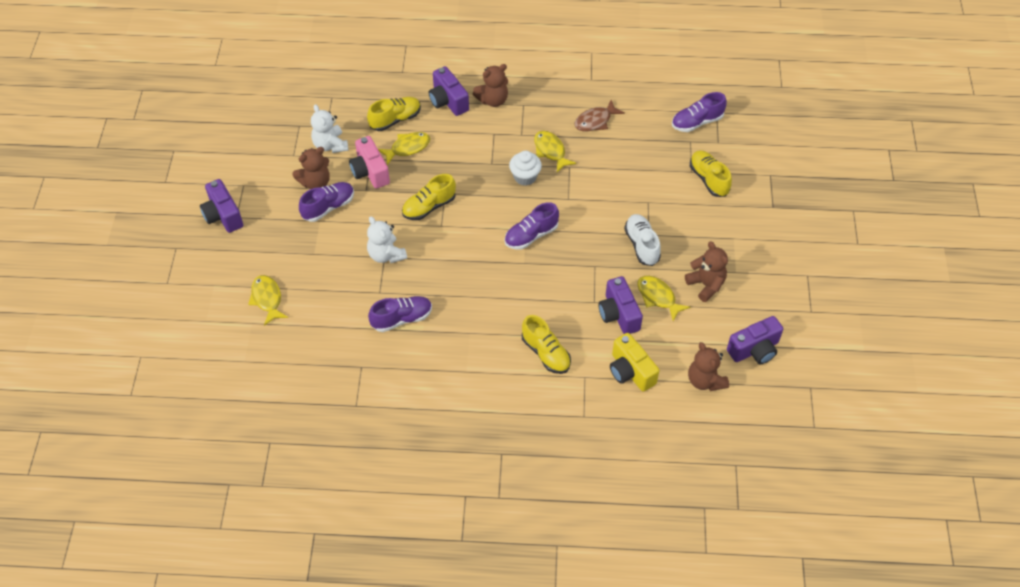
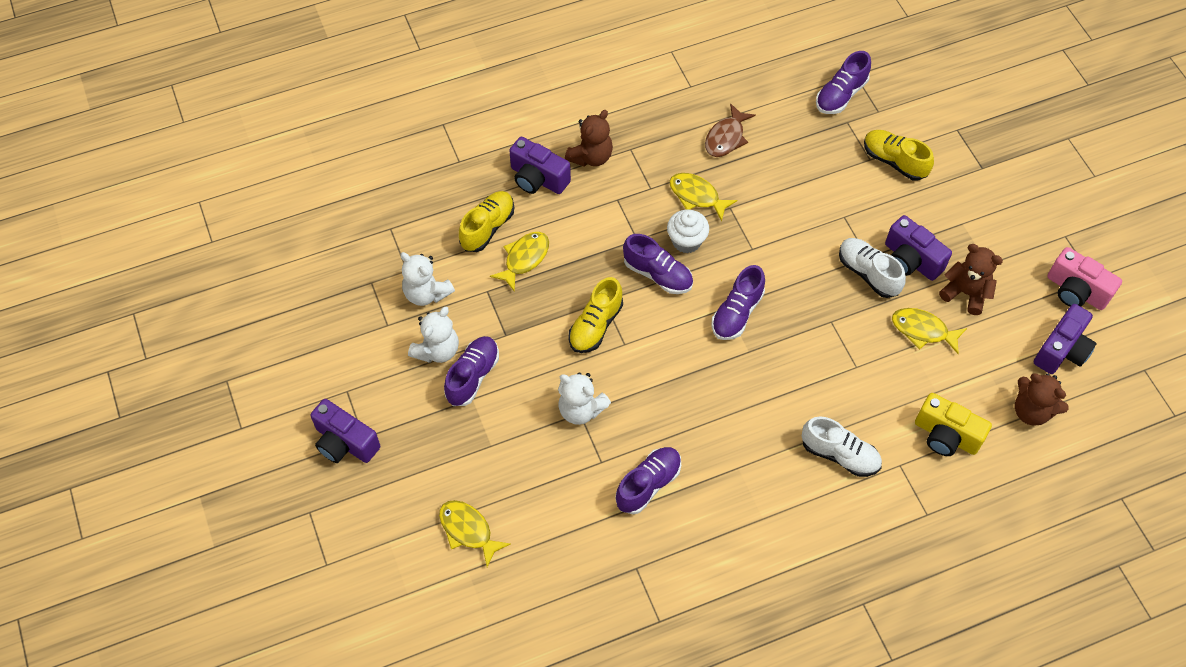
camera: 25 degrees left, 5 degrees up
(315, 182) = (437, 350): brown teddy bear -> white teddy bear
(370, 172) = (497, 309): pink camera -> pink camera (1076, 291)
(491, 190) = (657, 274): none -> purple shoe
(545, 353) = (839, 454): yellow shoe -> white shoe
(618, 314) = (892, 370): purple camera -> purple camera (911, 260)

